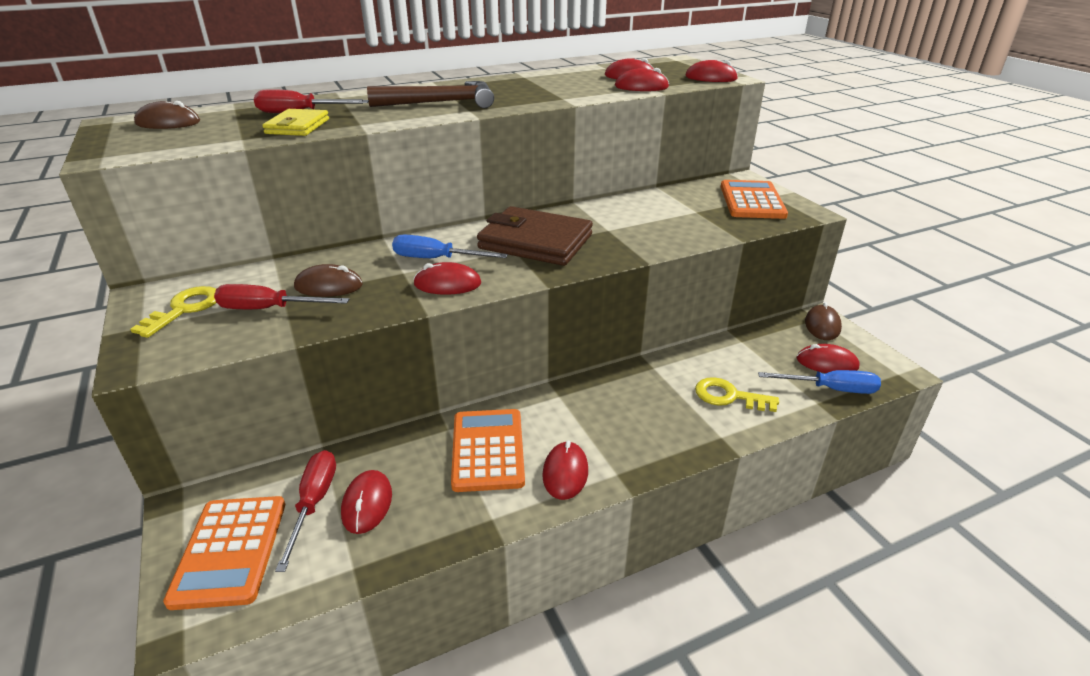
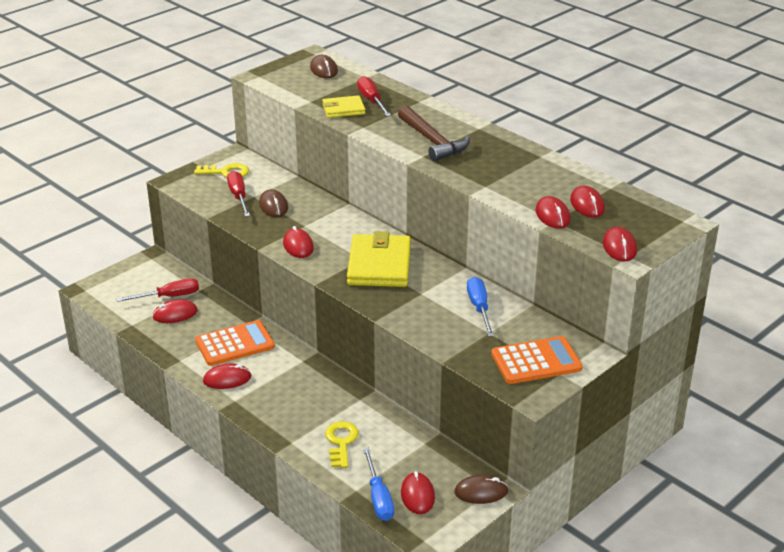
camera: 70 degrees right, 0 degrees up
(230, 551) = (130, 284): orange calculator -> none
(436, 259) = (329, 232): blue screwdriver -> blue screwdriver (479, 308)
(535, 242) = (379, 265): brown wallet -> yellow wallet

